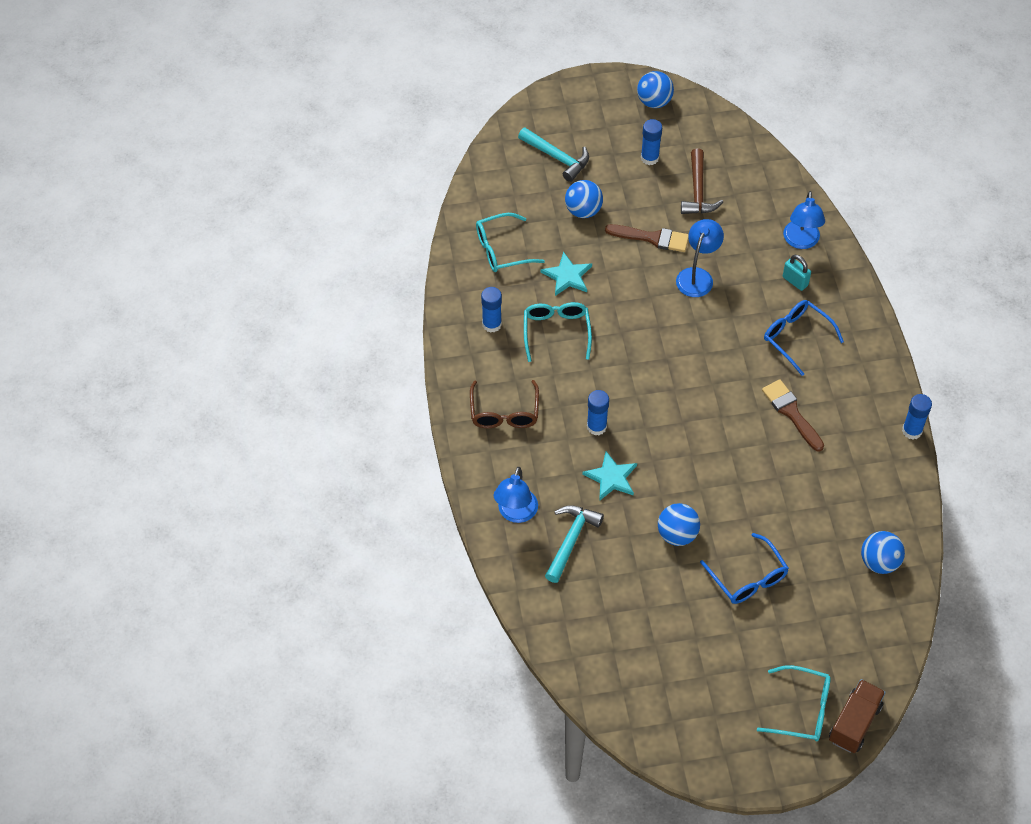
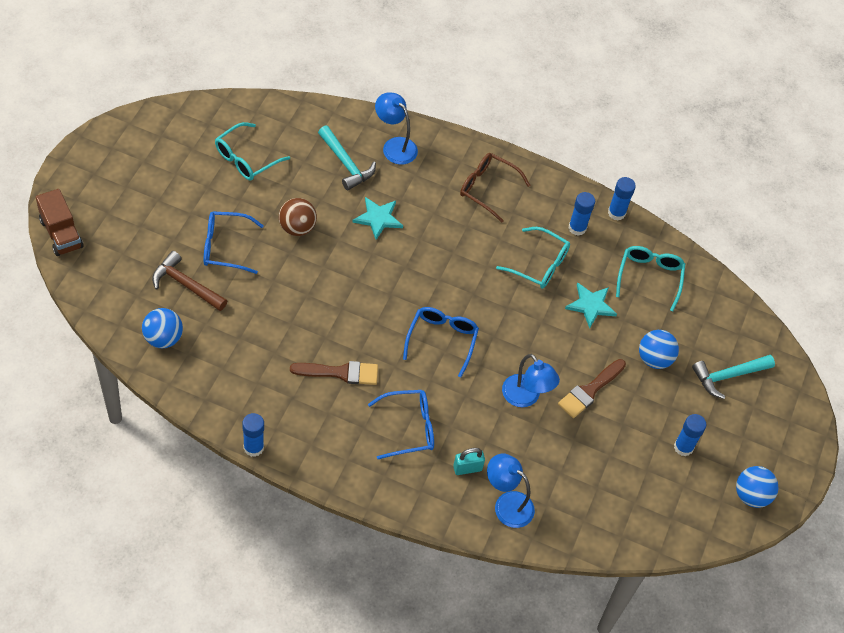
camera: 115 degrees right, 0 degrees up
(596, 427) = (430, 236): blue glue stick -> blue glue stick (616, 213)
(677, 534) = (297, 227): blue ball -> brown ball
(695, 360) = (442, 340): none -> blue glasses
(698, 191) = (619, 460): brown hammer -> brown hammer (186, 285)
(802, 709) = (100, 211): turquoise glasses -> turquoise glasses (246, 159)

